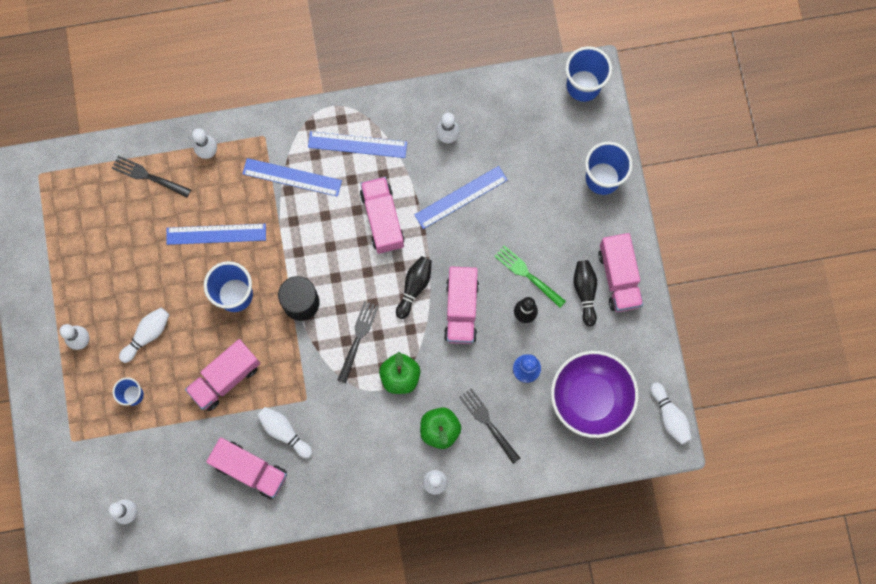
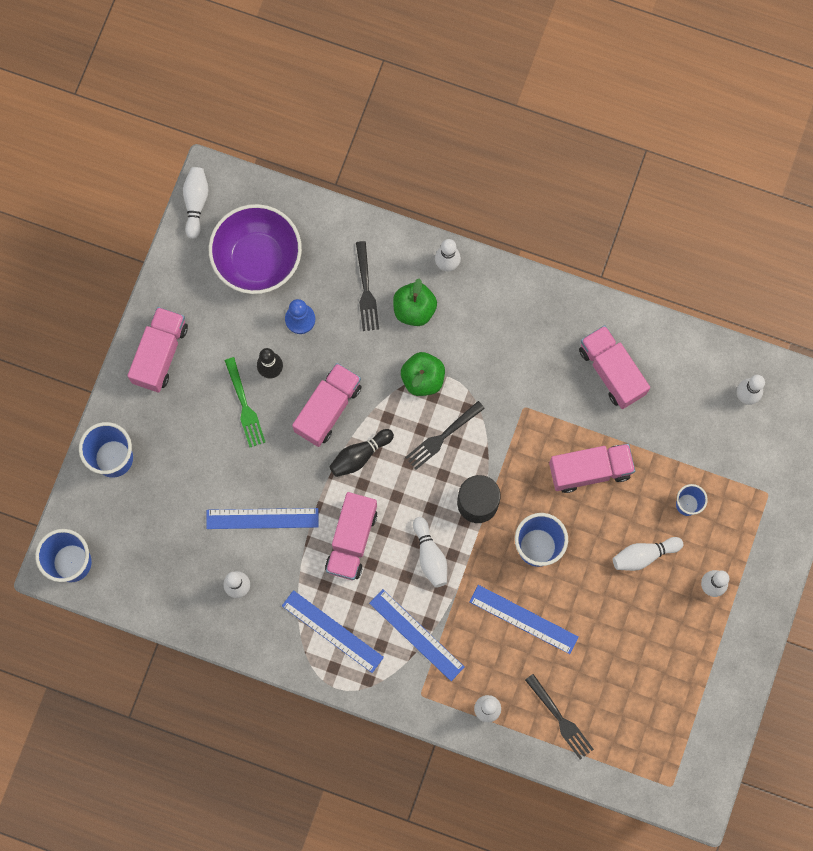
camera: 150 degrees left, 0 degrees up
(284, 432) = (561, 388): white bowling pin -> white bowling pin (430, 556)
(585, 292) = (200, 359): black bowling pin -> none

